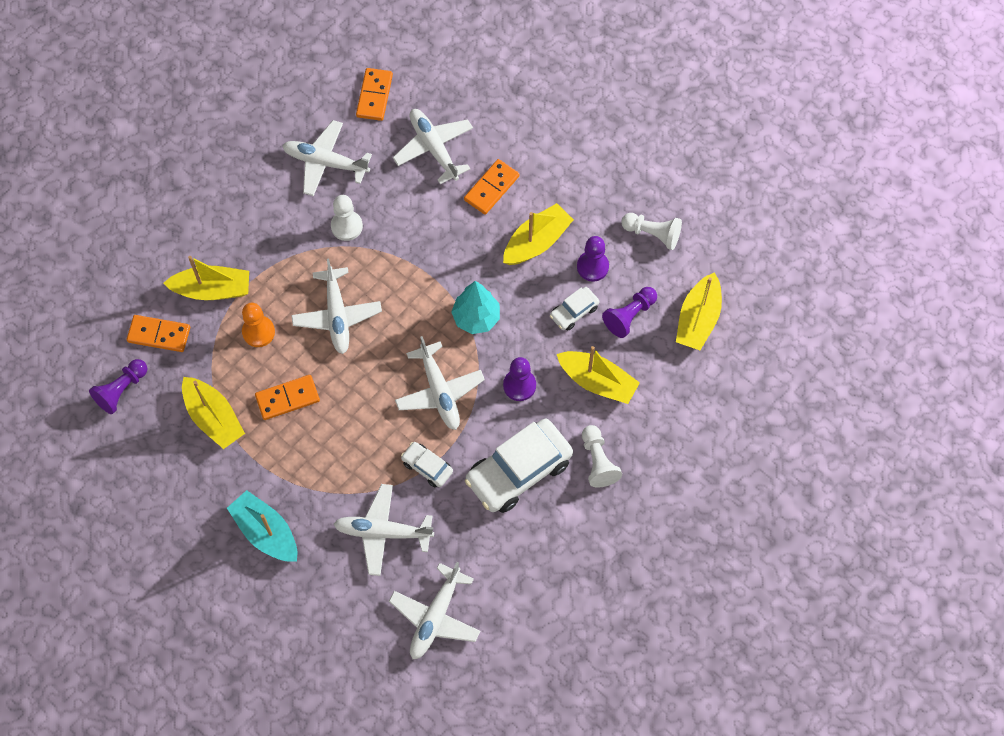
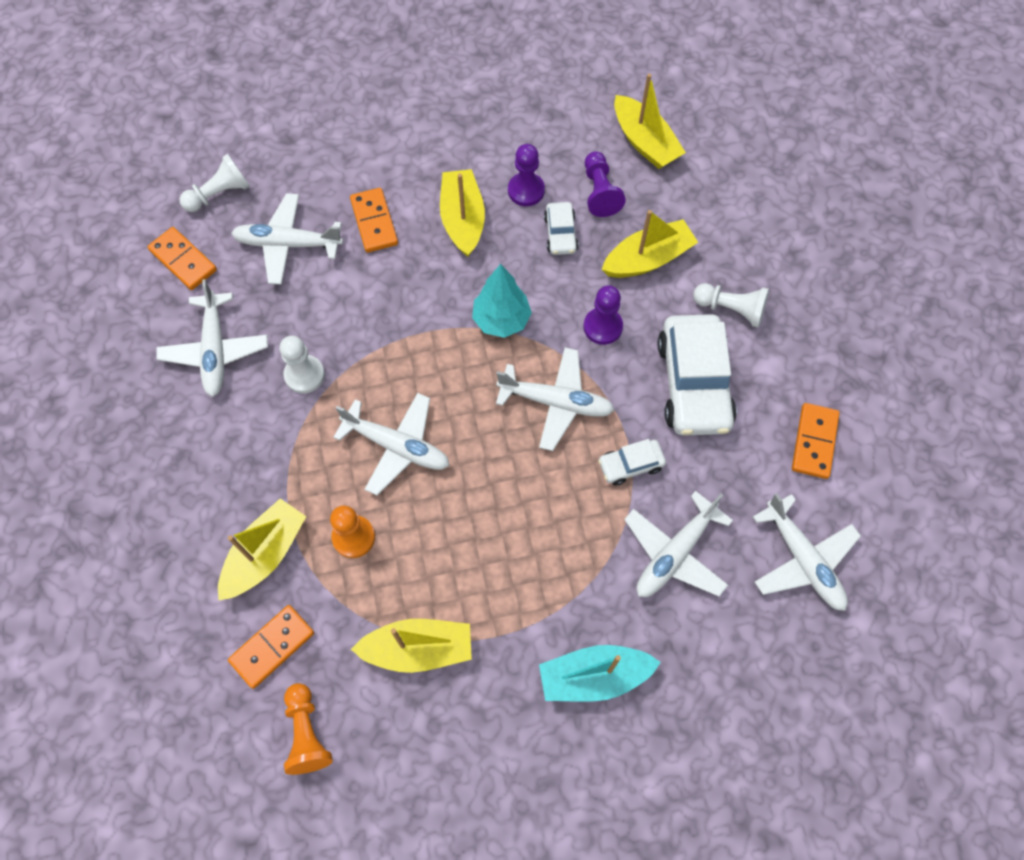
camera: 55 degrees left, 0 degrees up
(121, 390) = (307, 733): purple pawn -> orange pawn
(287, 398) = (453, 555): orange domino -> orange domino (814, 442)
(325, 162) = (215, 351): white plane -> white plane turned 60 degrees counterclockwise
(653, 234) = (531, 124): white pawn -> white pawn (219, 194)

